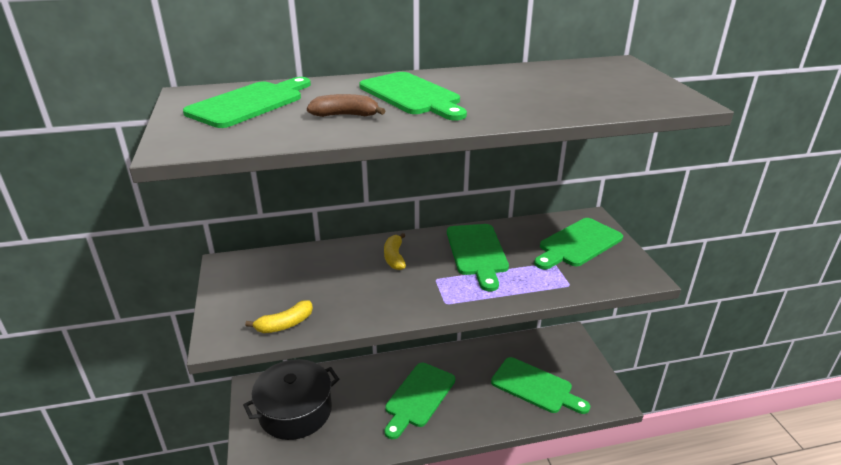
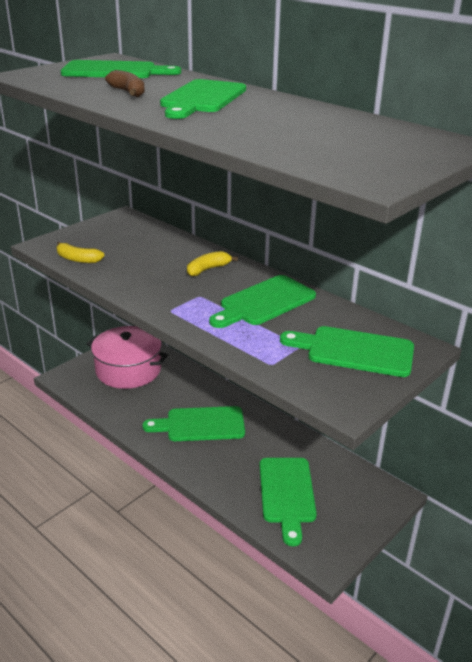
camera: 55 degrees right, 0 degrees up
(295, 411) = (128, 370): black pot -> pink pot

